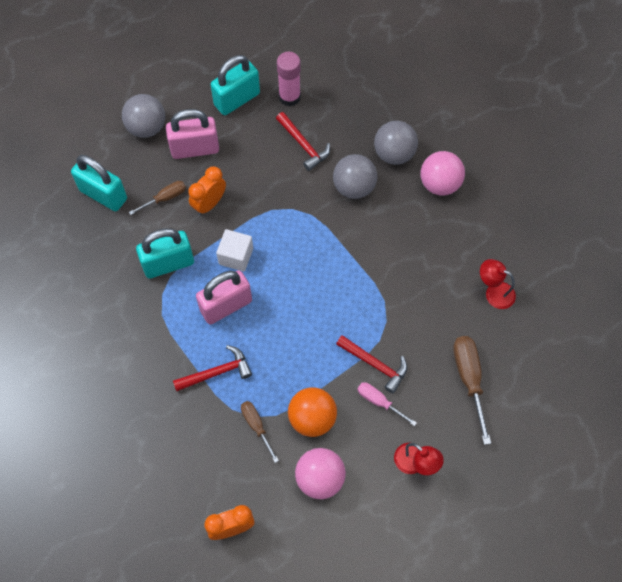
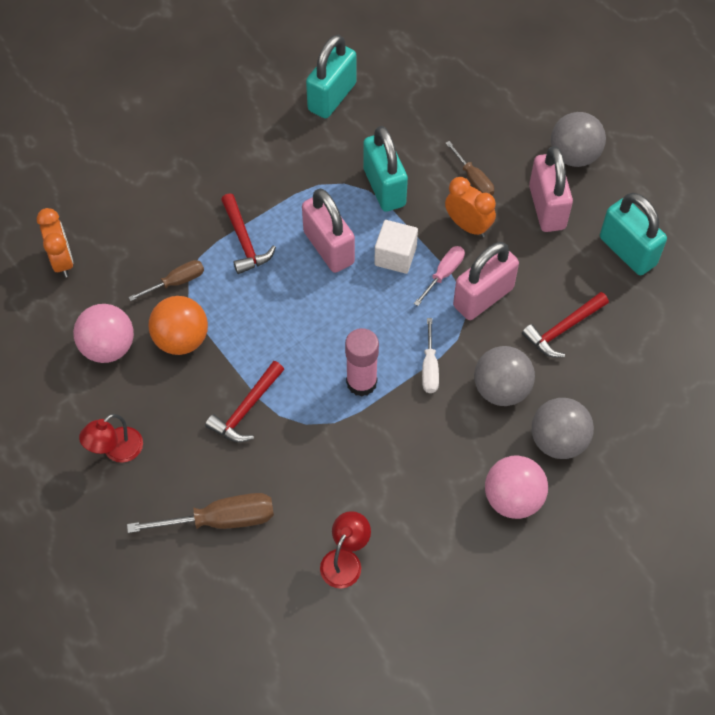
camera: 90 degrees right, 5 degrees down
(103, 194) = (475, 119): turquoise padlock -> turquoise padlock (332, 97)
(275, 196) = (483, 297): none -> pink padlock
(289, 97) = (638, 312): pink glue stick -> pink glue stick (361, 382)
(336, 234) = (429, 367): none -> white screwdriver
(379, 402) = (197, 413): pink screwdriver -> pink screwdriver (443, 274)

